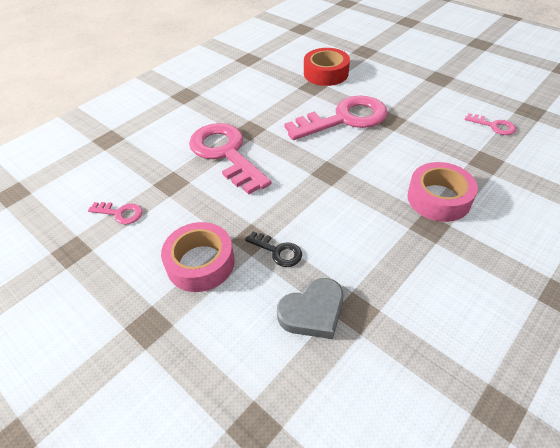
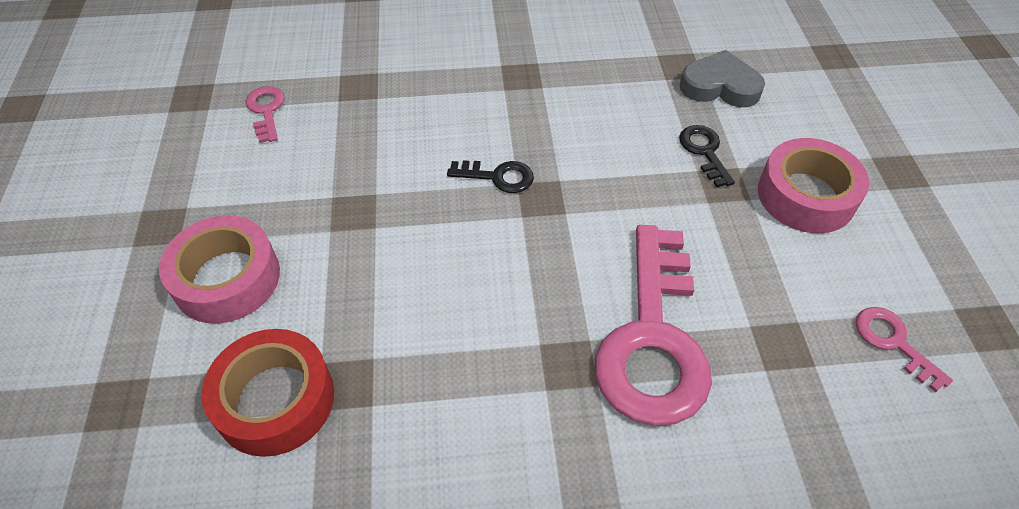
camera: 140 degrees left, 5 degrees up
(345, 119) = (404, 263): pink key -> none
(358, 167) = (498, 177): none -> black key
(438, 198) = (471, 89): pink tape -> pink tape (227, 278)

